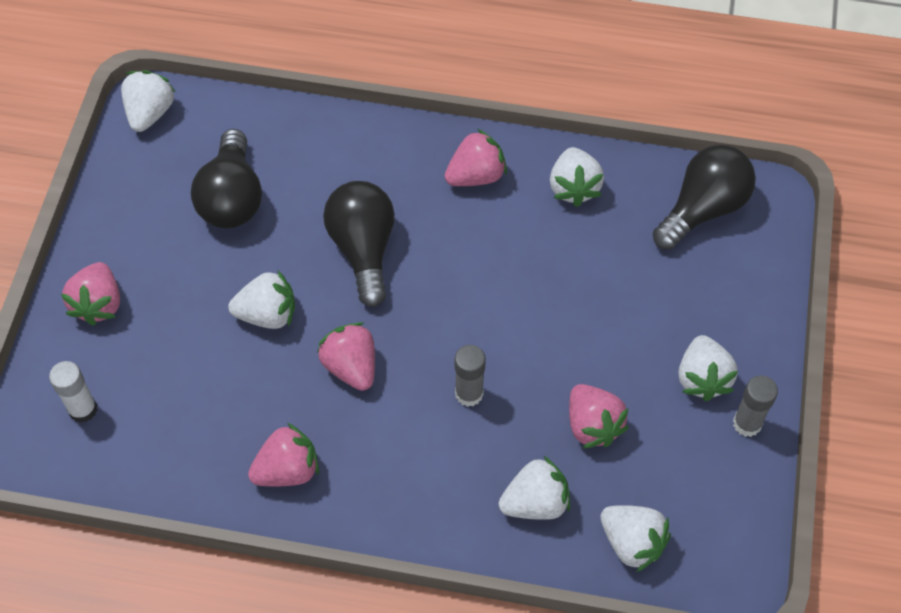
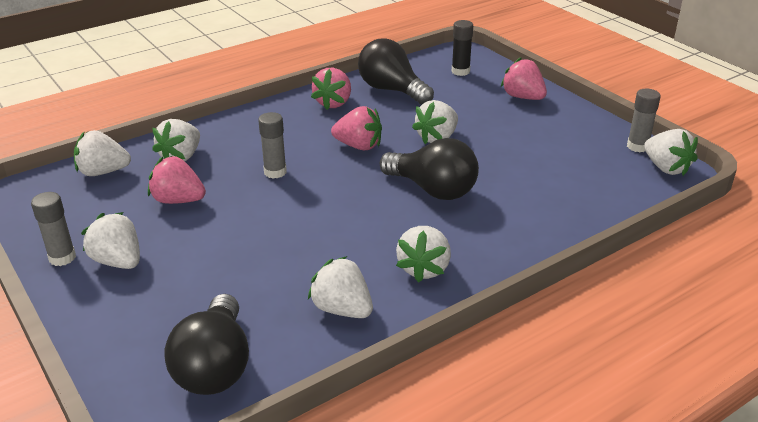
camera: 135 degrees right, 25 degrees down
(83, 409) = (460, 71): white glue stick -> black glue stick
(125, 152) = (637, 146): none -> grey glue stick
(232, 198) = (545, 165): black light bulb -> black light bulb (391, 90)
(476, 176) = (424, 268): pink strawberry -> white strawberry

